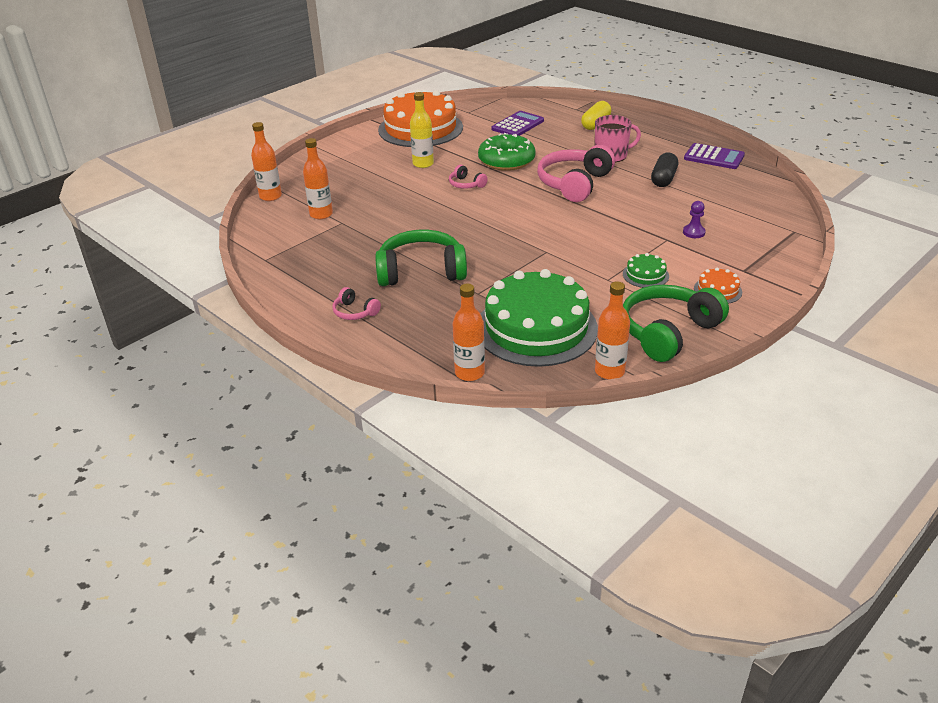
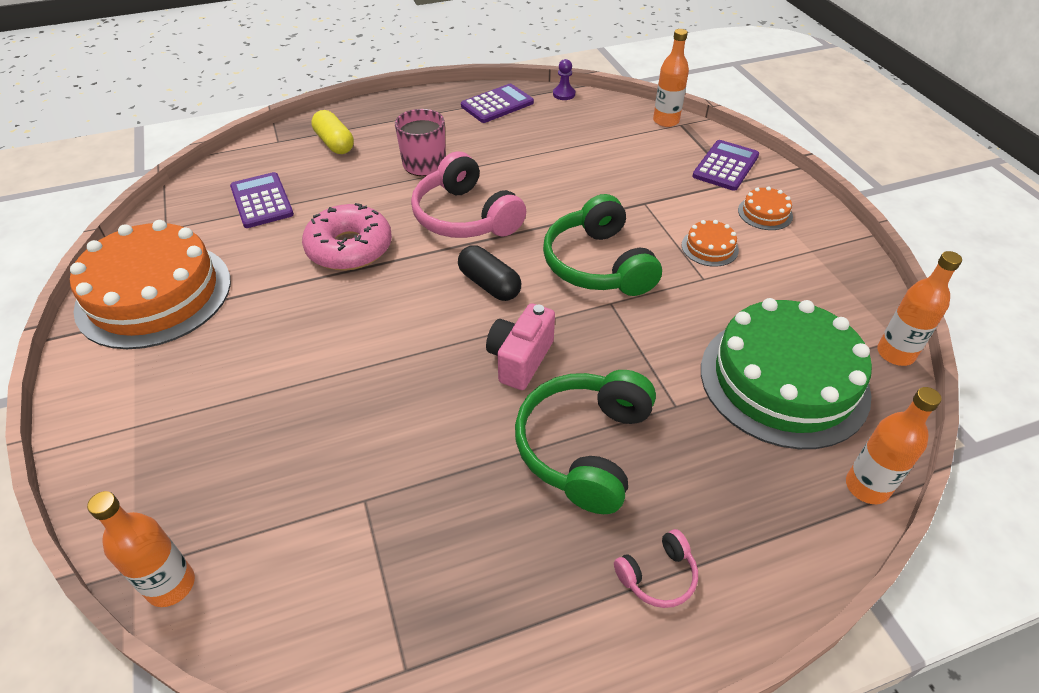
camera: 65 degrees left, 10 degrees up
(321, 214) = (312, 521): orange bottle -> orange bottle (666, 121)
(423, 164) = (270, 332): yellow bottle -> none
(466, 184) = (377, 310): pink headphones -> none
(468, 235) = (520, 359): none -> pink camera
(506, 161) = (349, 248): green donut -> pink donut
(645, 275) = (709, 247): green cake -> orange cake
(663, 179) = (514, 152): black capsule -> black capsule (489, 284)
(668, 332) = (831, 278): green headphones -> green headphones (598, 264)
(693, 232) = (642, 180): purple pawn -> purple pawn (564, 94)
(760, 262) = (725, 166): none -> purple calculator

